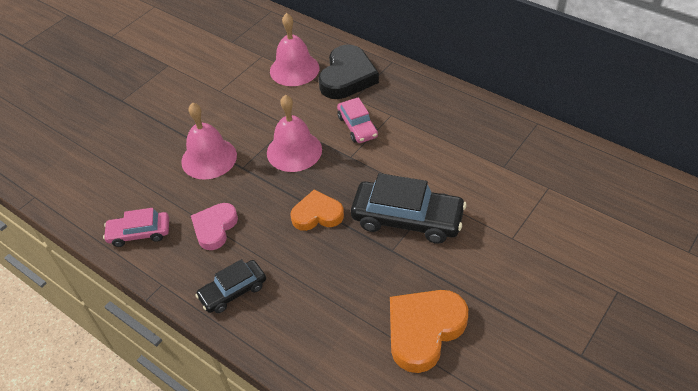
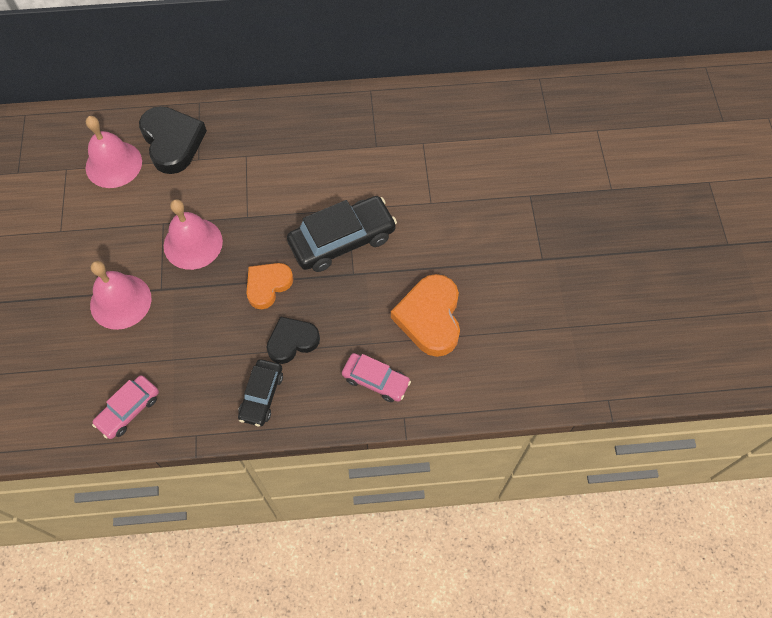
camera: 45 degrees left, 15 degrees up
(215, 228) = (192, 357): pink heart -> none
(294, 268) = (292, 341): none -> black heart
(357, 126) = (227, 185): pink car -> pink car (376, 380)

